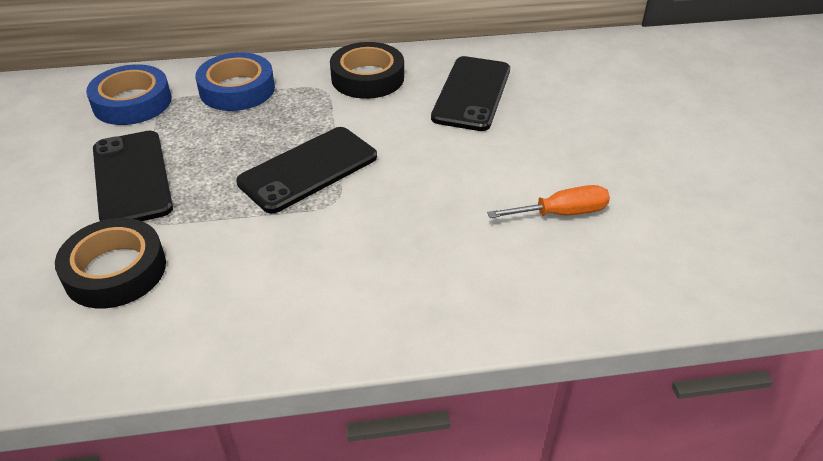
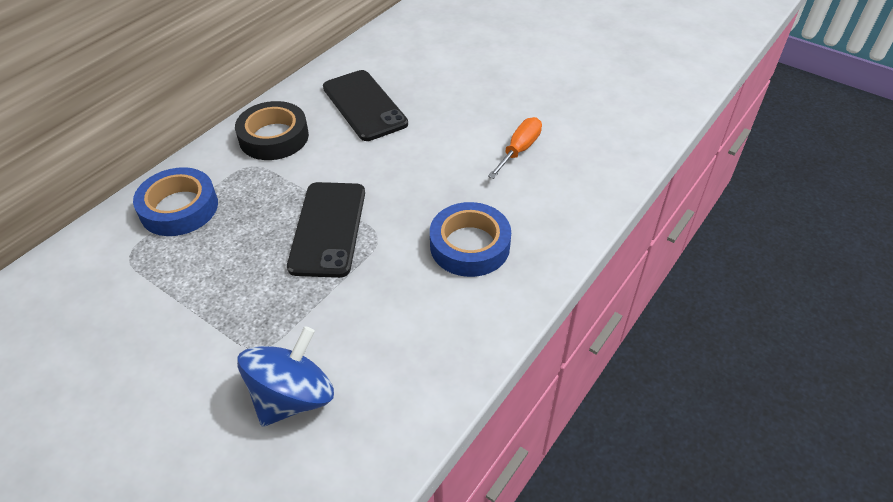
camera: 45 degrees left, 5 degrees up
(115, 270) = (293, 397): black tape -> blue spinning top
(131, 178) = (197, 330): black phone -> none
(132, 102) = (97, 277): blue tape -> blue tape (470, 245)

